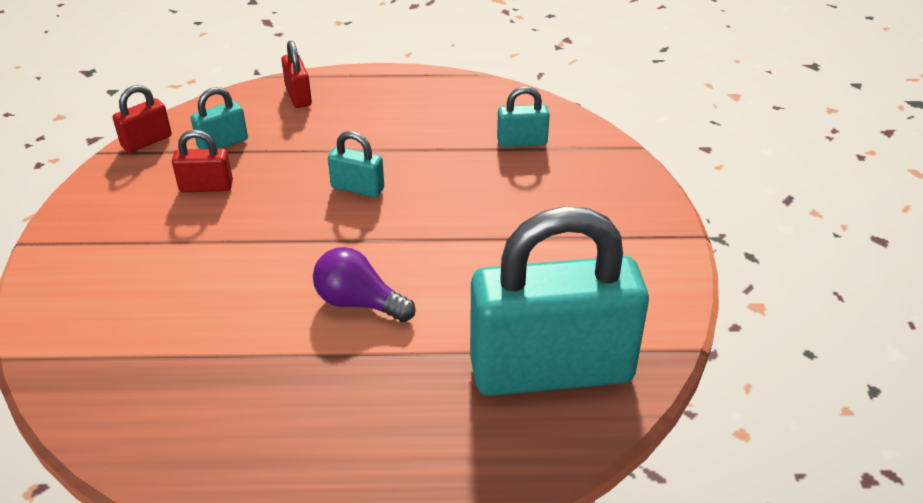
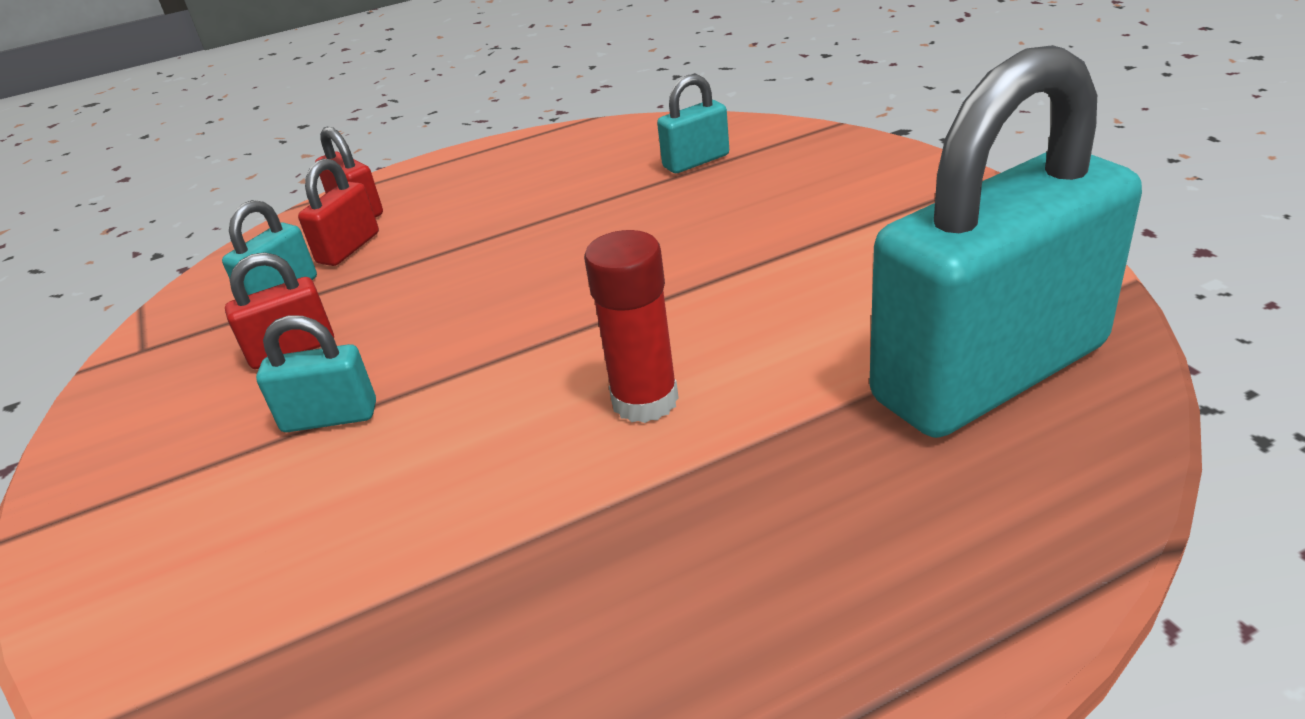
camera: 20 degrees left, 5 degrees down
(146, 141) = (156, 330): red padlock -> red padlock (348, 248)
(357, 188) = (524, 275): turquoise padlock -> turquoise padlock (330, 417)
(359, 303) = (645, 400): purple light bulb -> red glue stick

